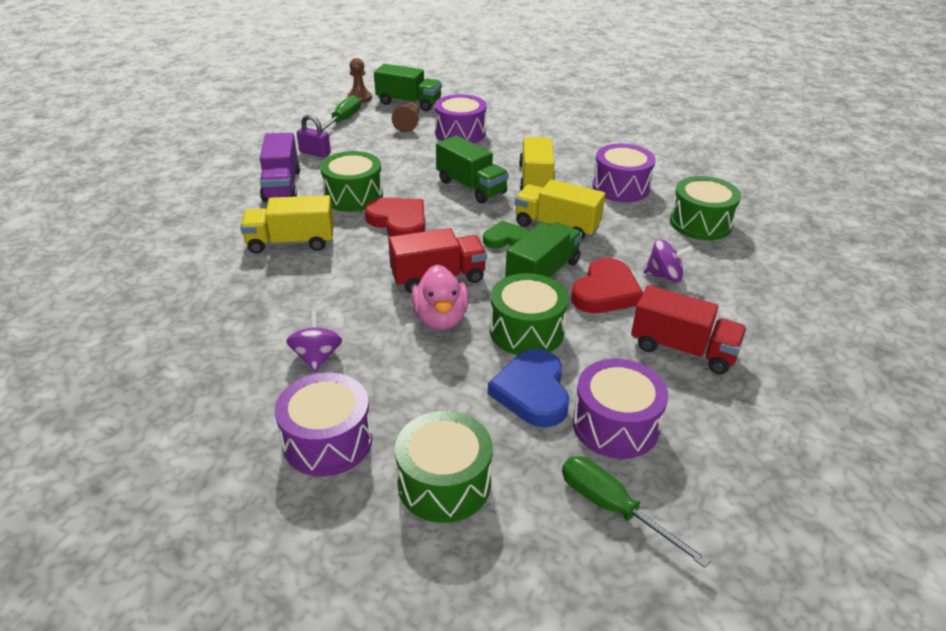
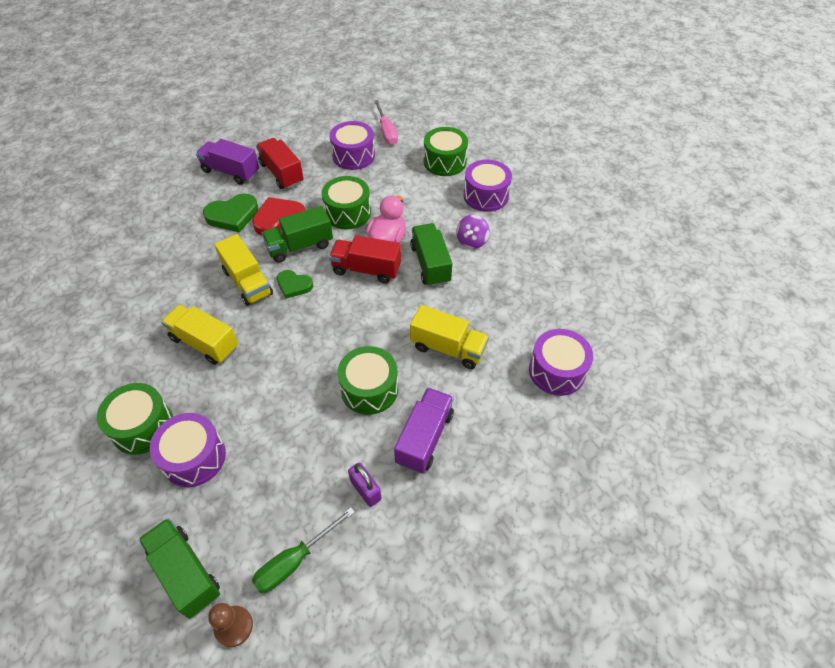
camera: 150 degrees left, 15 degrees up
(398, 222) = (354, 337): red heart -> none
(408, 124) = (229, 508): brown pawn -> none
(471, 187) = (264, 356): green truck -> green truck (430, 264)
(532, 392) = (375, 182): blue heart -> none
(535, 179) = (204, 343): yellow truck -> yellow truck turned 90 degrees clockwise
(612, 508) = (386, 131): green screwdriver -> pink screwdriver
(620, 187) = (154, 302): purple drum -> purple drum (557, 371)
(664, 276) = (233, 215): purple spinning top -> green heart
(700, 223) = (153, 244): green drum -> green drum (143, 427)
(751, 324) = (231, 172): none -> purple truck

